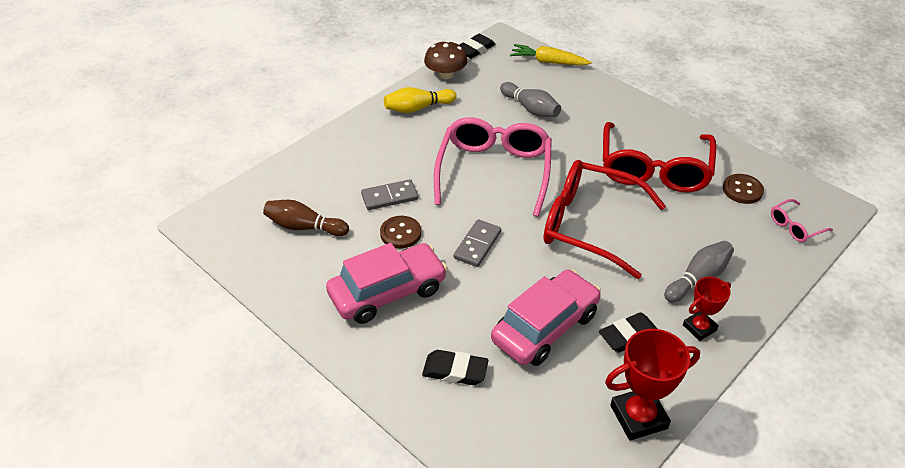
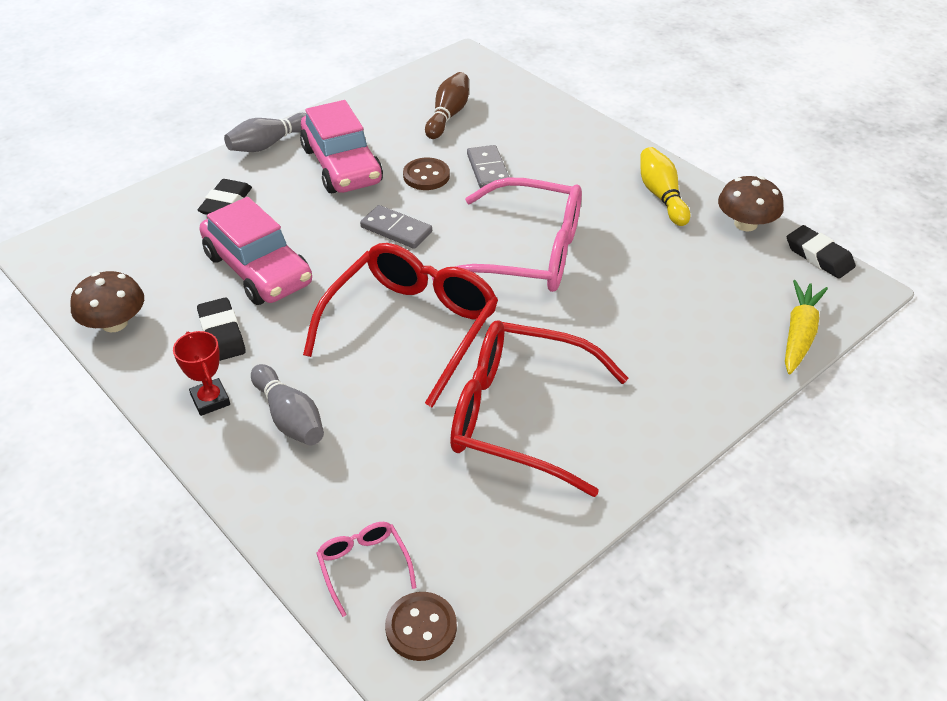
camera: 95 degrees right, 0 degrees up
(530, 108) = (668, 300): grey bowling pin -> grey bowling pin (269, 144)
(638, 417) = (114, 323): red trophy -> brown mushroom
(742, 190) = (459, 518): brown button -> brown button (421, 627)

